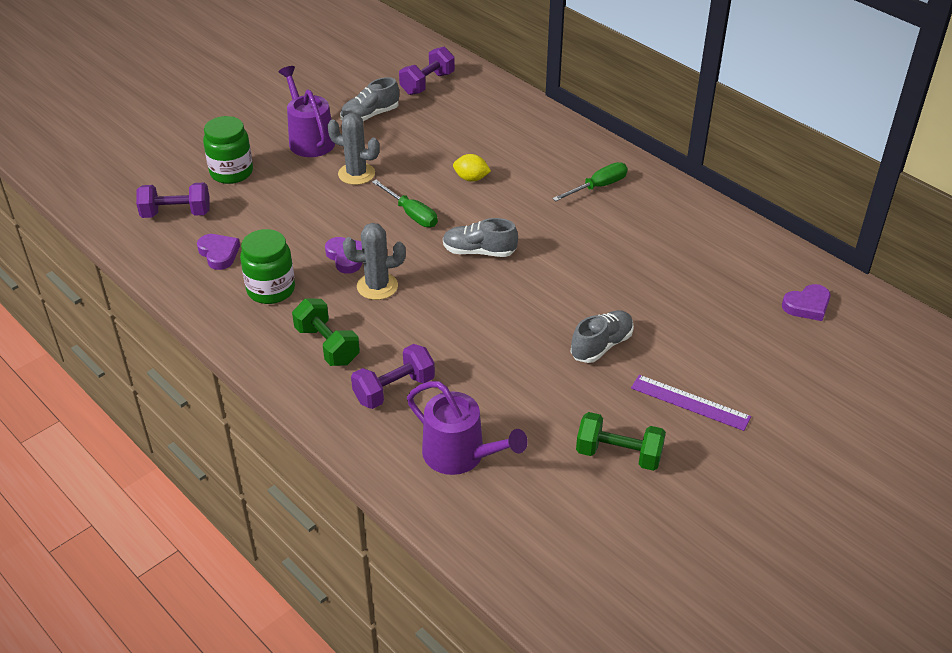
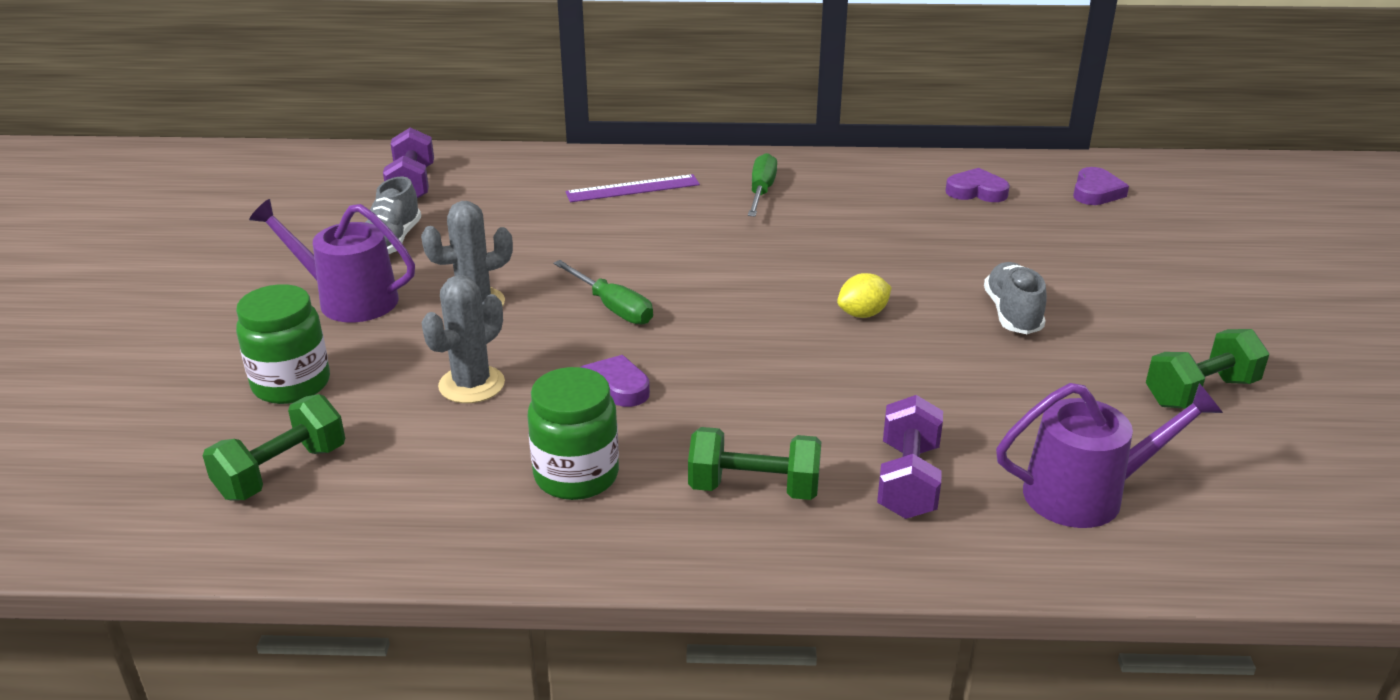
camera: 45 degrees left, 10 degrees down
(176, 213) = (282, 472): purple dumbbell -> green dumbbell
(219, 254) = (431, 480): purple heart -> purple heart (976, 191)
(377, 286) = (701, 395): grey cactus -> grey cactus (471, 385)
(411, 214) = (612, 307): green screwdriver -> green screwdriver turned 45 degrees clockwise
(471, 178) = (620, 244): yellow lemon -> yellow lemon (862, 314)
(479, 251) = (750, 302): grey shoe -> none
(690, 402) = (1163, 313): purple ruler -> purple ruler (632, 188)

